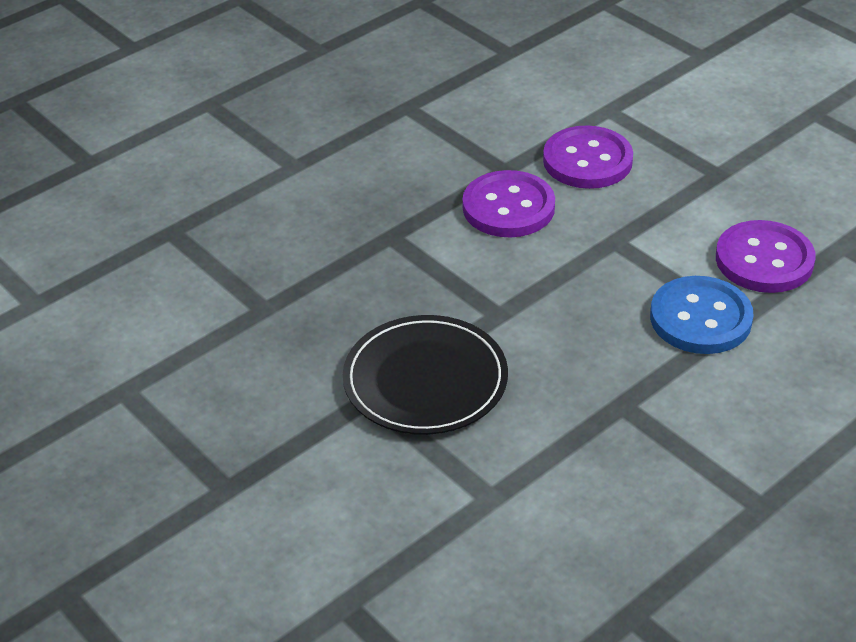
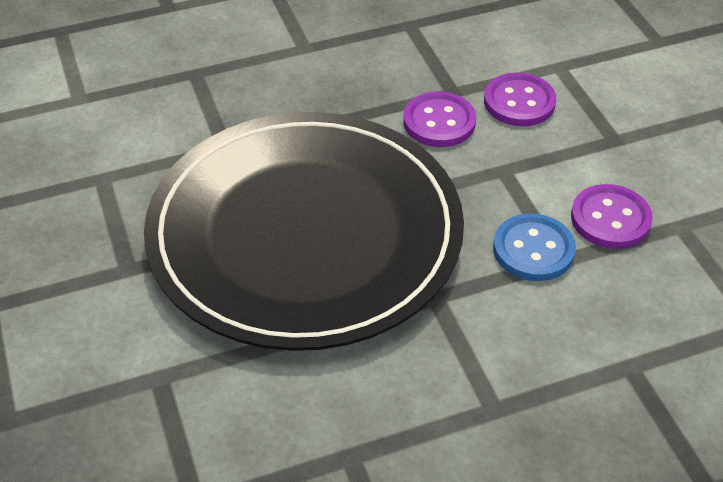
camera: 20 degrees right, 5 degrees up
(425, 380) = (305, 234): black plate -> black plate, size x2.49

